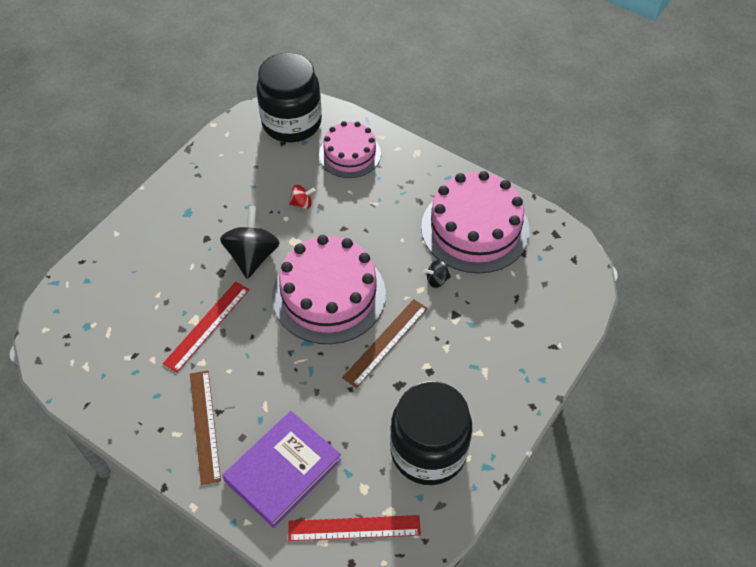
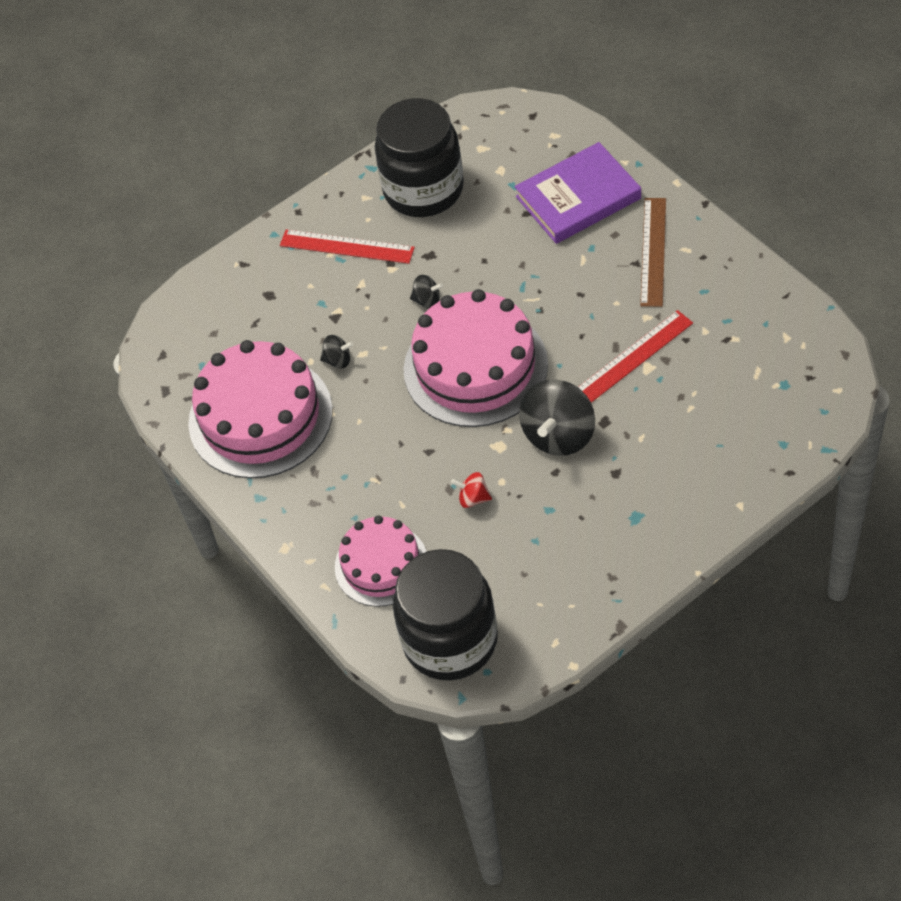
camera: 155 degrees left, 0 degrees up
(354, 528) = (521, 140): red ruler -> red ruler (347, 246)
(385, 342) = (427, 300): brown ruler -> black spinning top

